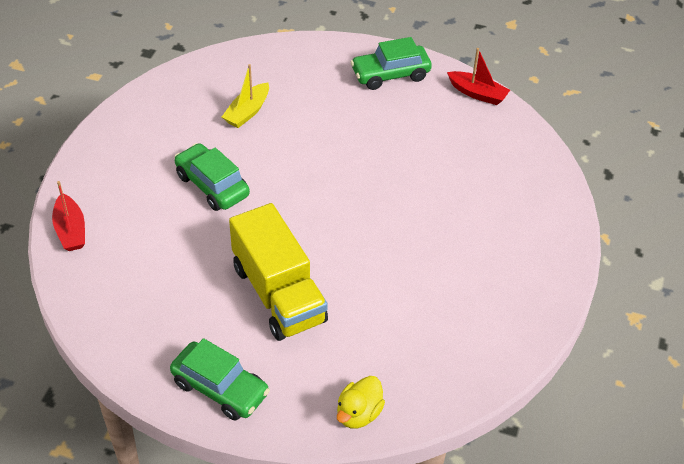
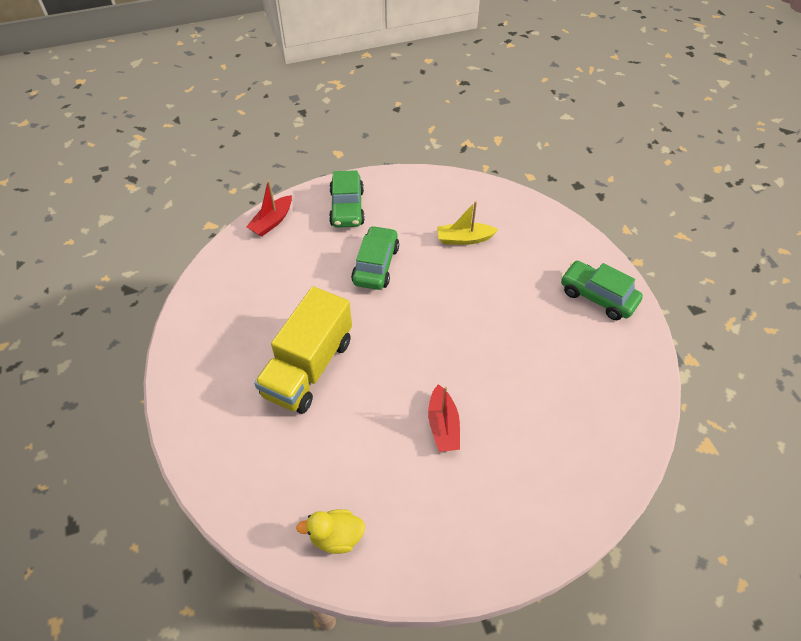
camera: 55 degrees right, 5 degrees up
(220, 388) = (198, 387): green car -> green car (347, 208)
(358, 413) = (232, 492): yellow duck -> yellow duck (336, 537)
(477, 94) = (645, 368): red boat -> red boat (443, 425)

